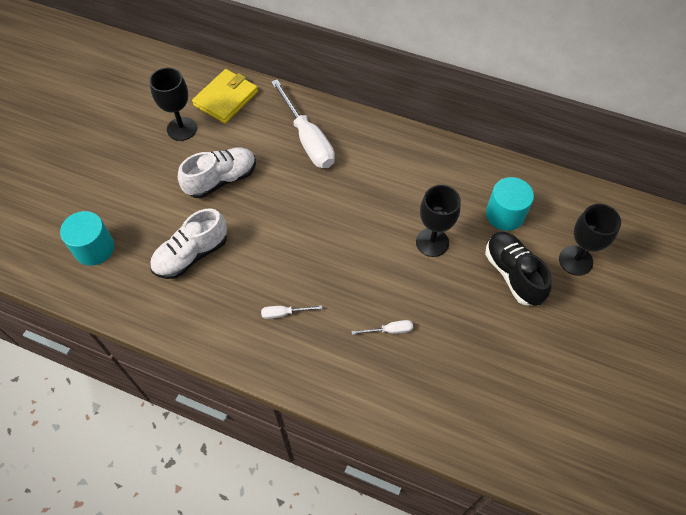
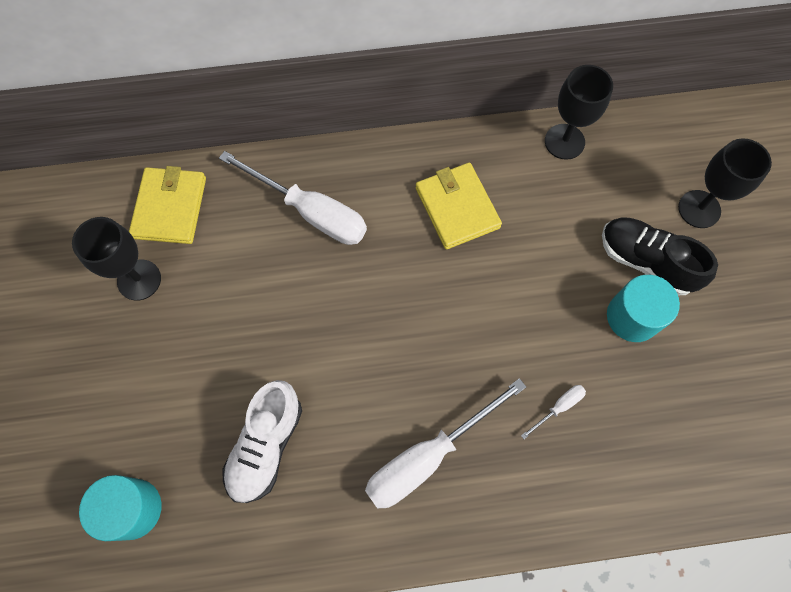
camera: 30 degrees left, 10 degrees up
(221, 180) = (237, 323): white shoe -> none
(284, 313) = (427, 456): white screwdriver -> white screwdriver, size x2.32
(403, 180) = (457, 208): none -> yellow wallet
(432, 242) = (537, 270): black goblet -> black goblet (564, 141)
(505, 214) = (594, 192): turquoise cylinder -> turquoise cylinder (632, 317)

